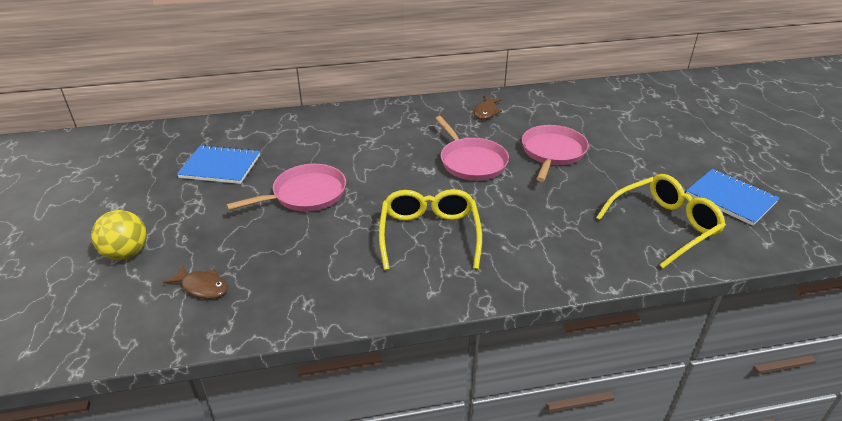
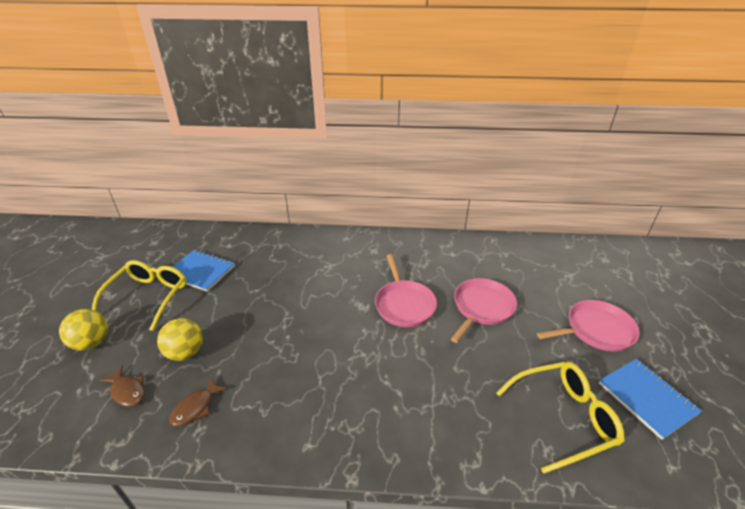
camera: 15 degrees right, 0 degrees up
(249, 242) = (185, 352): none -> yellow ball
(306, 194) = (252, 312): pink pan -> pink pan (596, 330)
(429, 234) = (334, 377): yellow glasses -> yellow glasses (148, 297)
(486, 112) = (438, 253): brown fish -> brown fish (195, 407)

